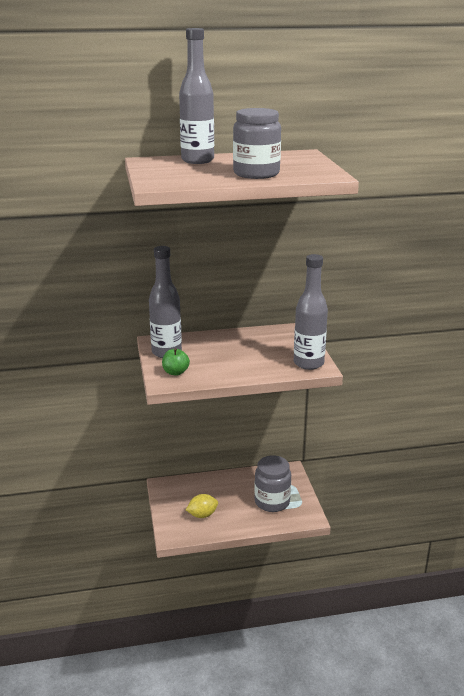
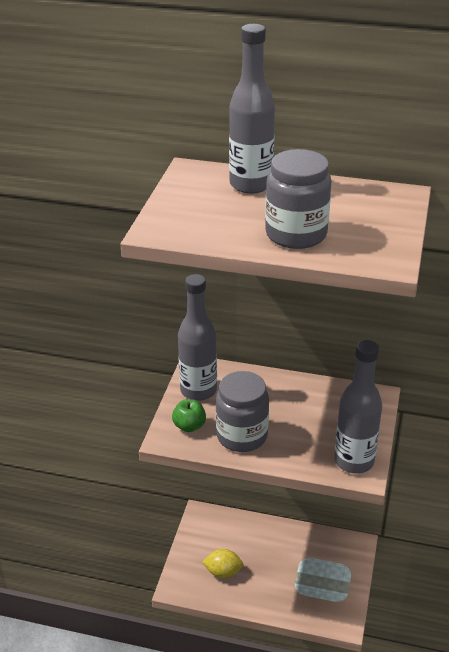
camera: 25 degrees right, 10 degrees up
(272, 502) = (311, 583): grey jar -> grey jar (242, 436)

